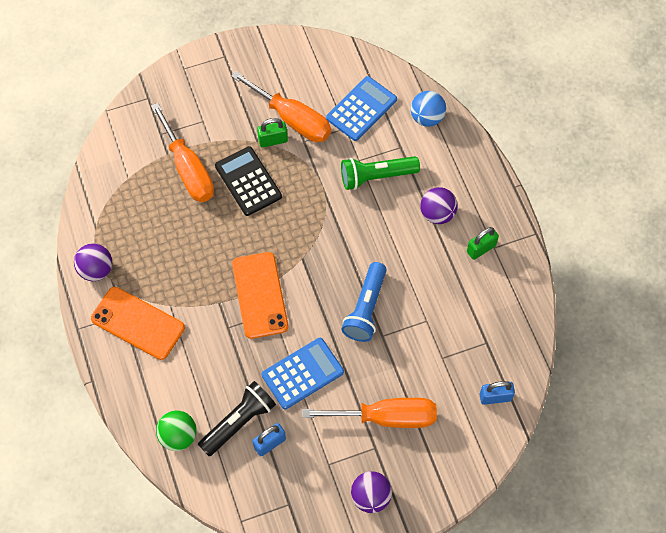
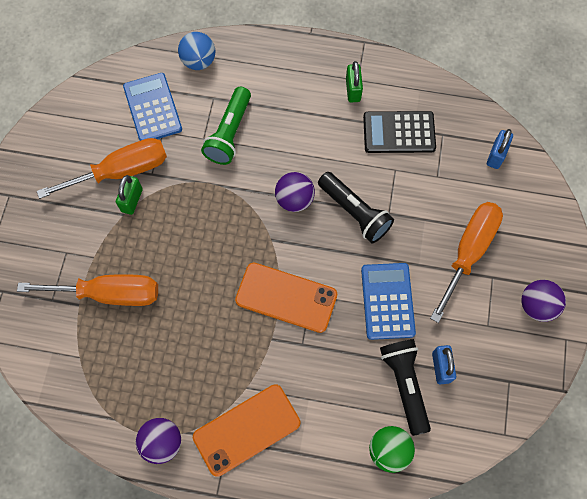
camera: 60 degrees left, 5 degrees up
(248, 181) = (160, 245): black calculator -> black calculator (399, 132)
(366, 308) = (354, 212): blue flashlight -> black flashlight
(437, 214) = (298, 105): purple ball -> purple ball (294, 199)

